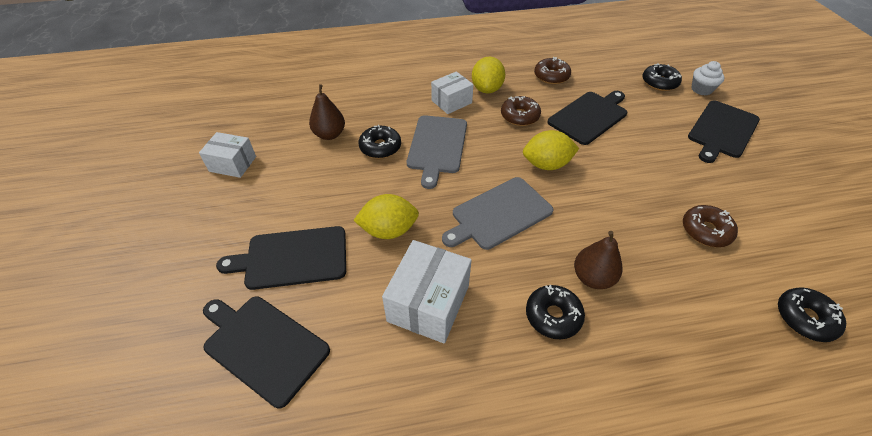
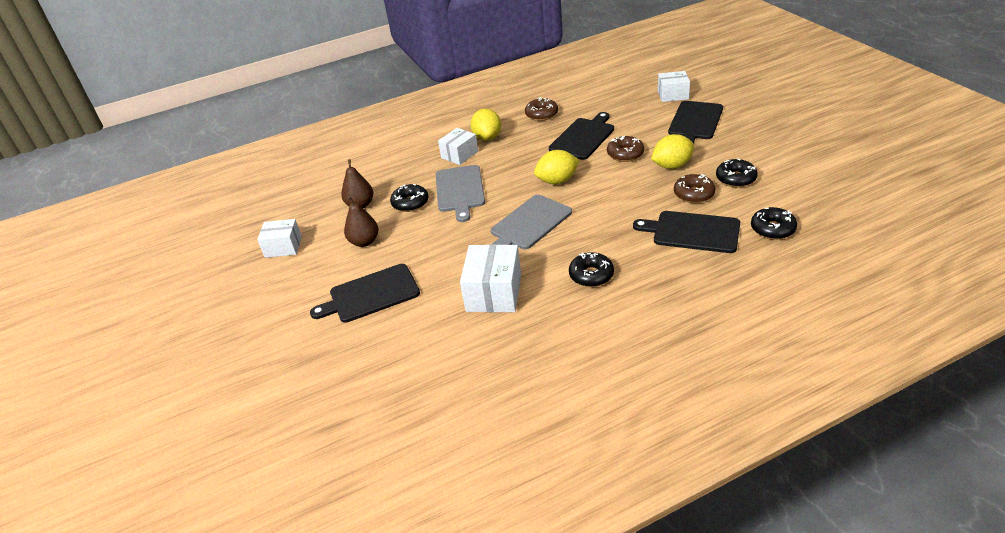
camera: 10 degrees left, 10 degrees down
(263, 346) = (375, 351): black cutting board -> black cutting board (692, 232)
(388, 230) = (443, 257): yellow lemon -> yellow lemon (672, 166)
(519, 116) = (523, 151): brown donut -> brown donut (625, 154)
(592, 277) = (614, 245): brown pear -> brown pear (364, 242)
(659, 83) = (636, 98): black donut -> black donut (735, 178)
(701, 89) = (673, 95): white cupcake -> white box

